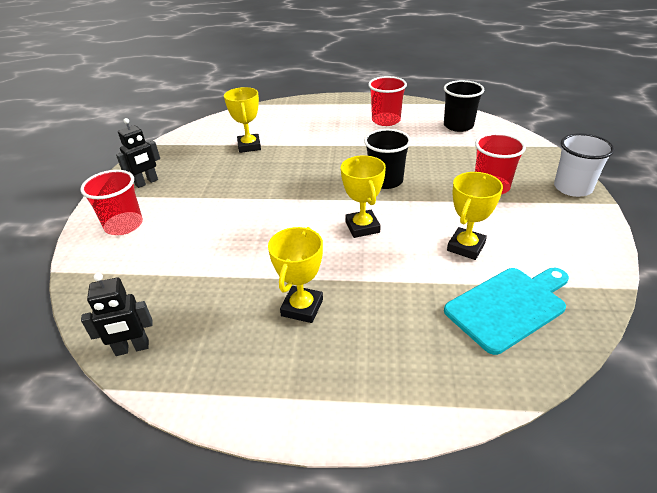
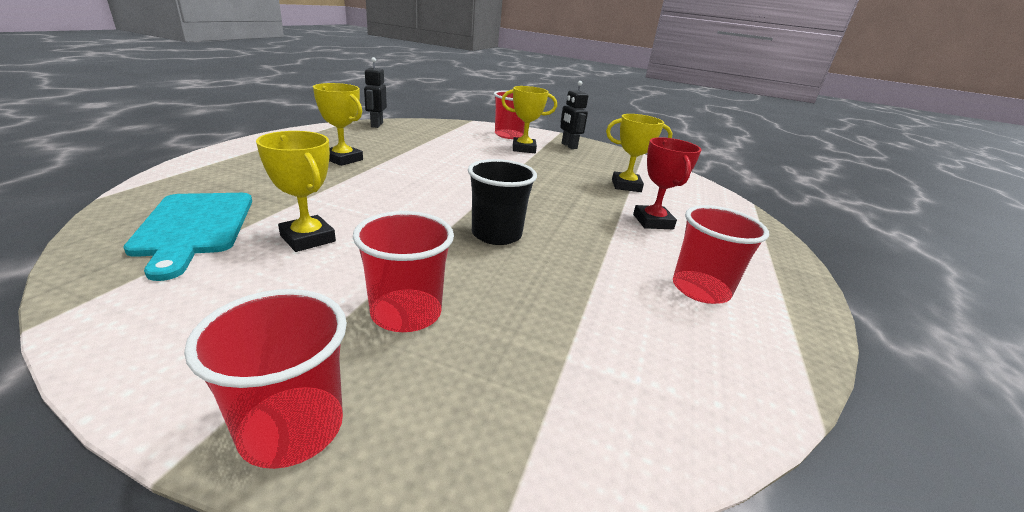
camera: 100 degrees right, 10 degrees down
(312, 134) = (652, 222): none -> red trophy
(362, 227) = (415, 199): yellow trophy -> yellow trophy (524, 149)
(458, 126) = (670, 374): black cup -> none
(572, 188) = (292, 428): white cup -> red cup

